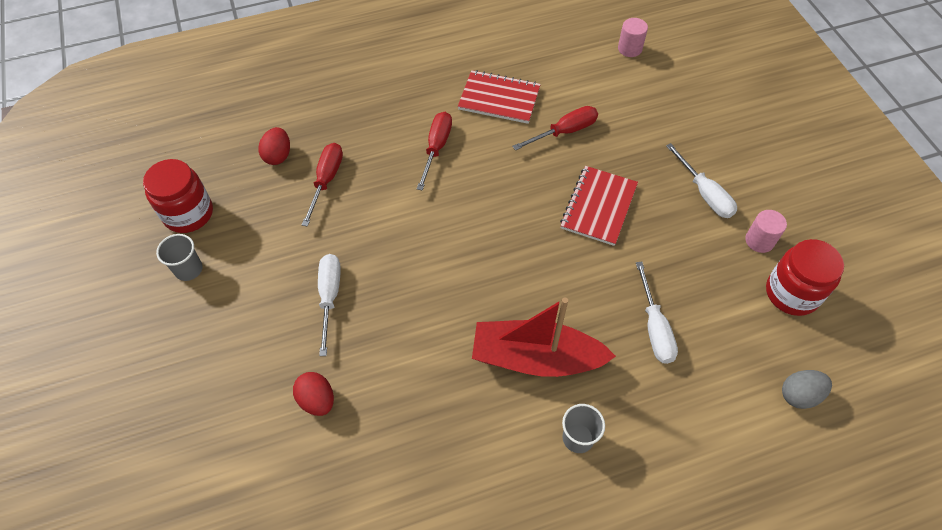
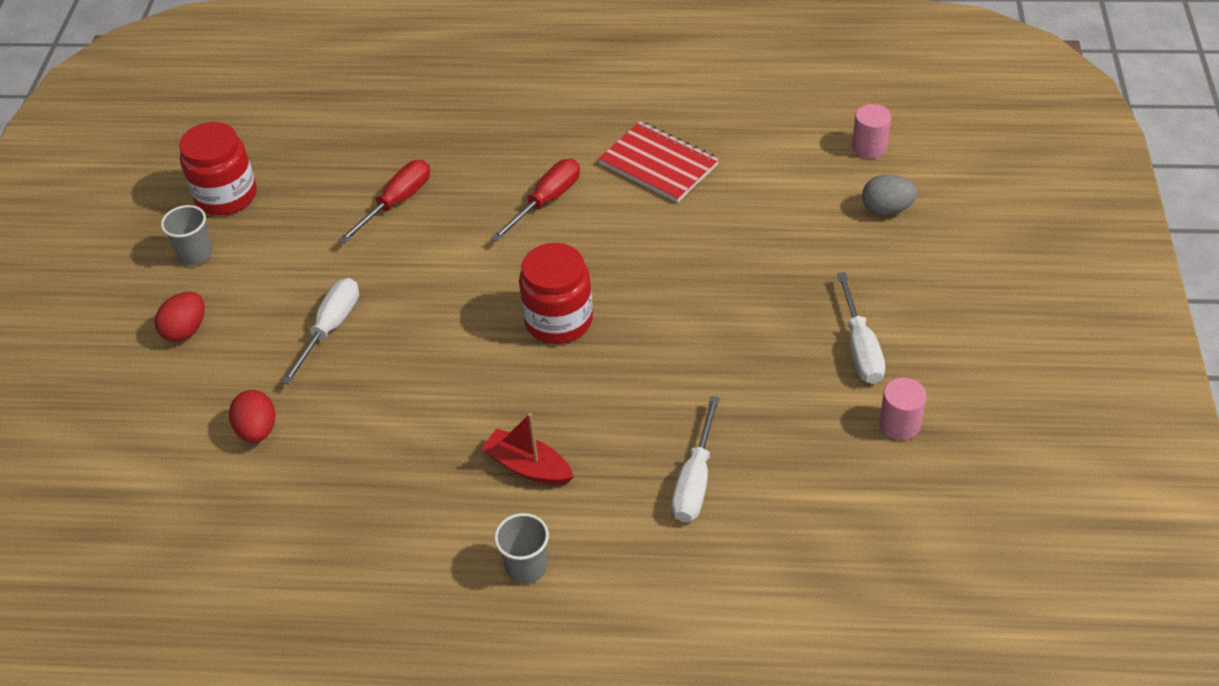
camera: 25 degrees right, 10 degrees down
(278, 156) = (357, 160): red egg -> red egg (186, 330)
(536, 358) = (528, 467): red boat -> red boat, size x0.55
(564, 132) = (718, 224): red screwdriver -> none
(598, 207) = (709, 323): red notebook -> none
(792, 293) = (903, 498): red jar -> red jar (558, 320)
(799, 395) = (835, 615): grey egg -> grey egg (886, 209)

